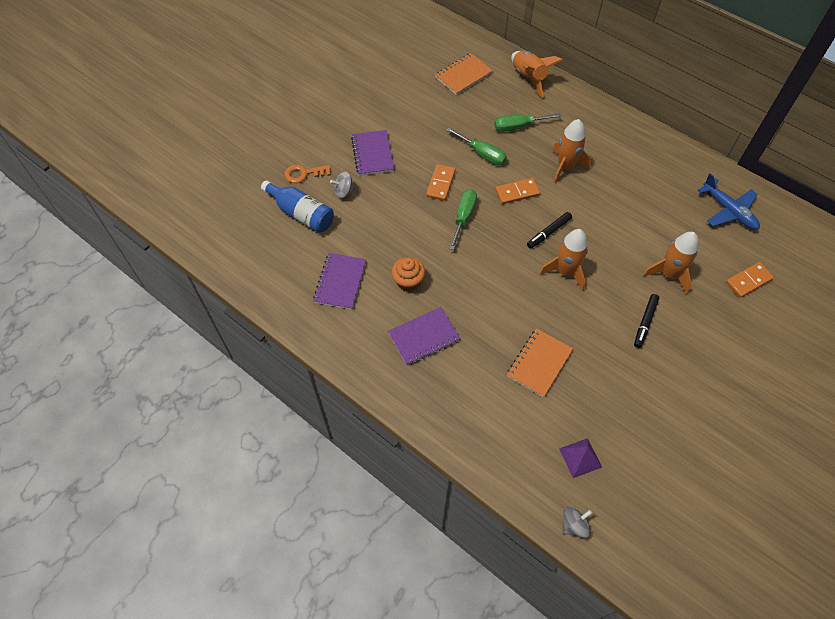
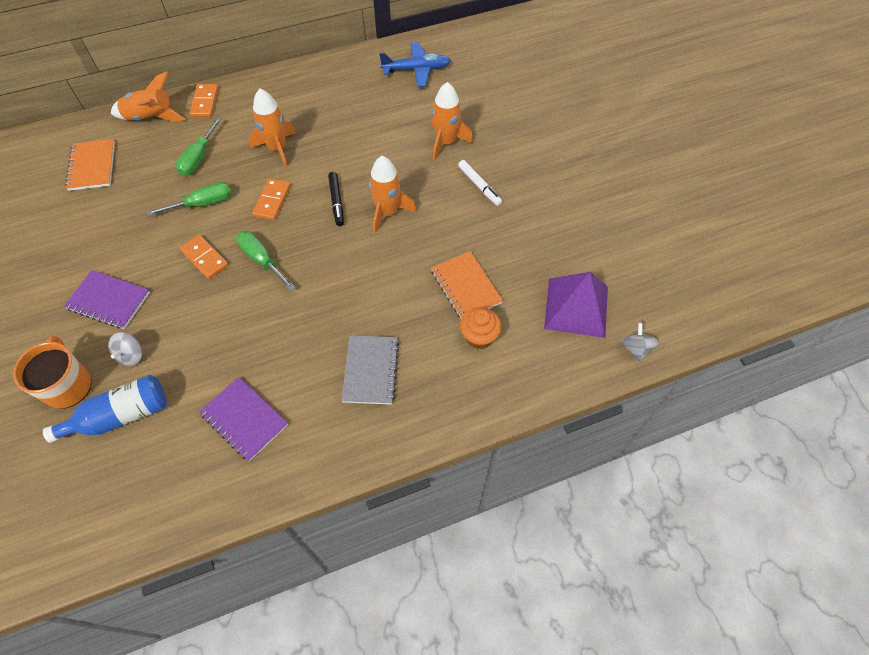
camera: 60 degrees left, 0 degrees up
(303, 174) = (68, 385): orange key -> orange mug
(408, 282) = (296, 351): orange cupcake -> orange cupcake (479, 337)
(424, 337) = (370, 370): purple notebook -> grey notebook
(580, 457) = (576, 307): purple pyramid -> purple pyramid, size x1.79
(645, 322) = (479, 185): black marker -> white marker
(748, 281) = (489, 97): orange domino -> orange domino (205, 102)

